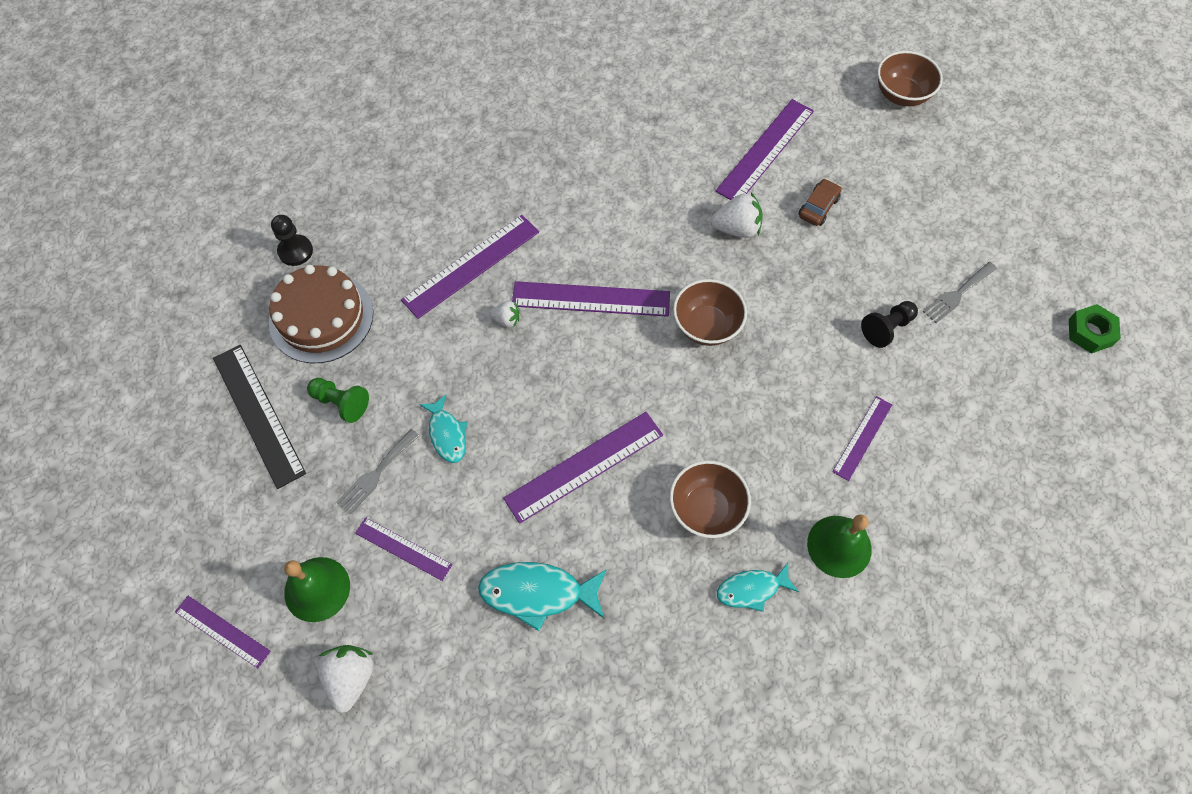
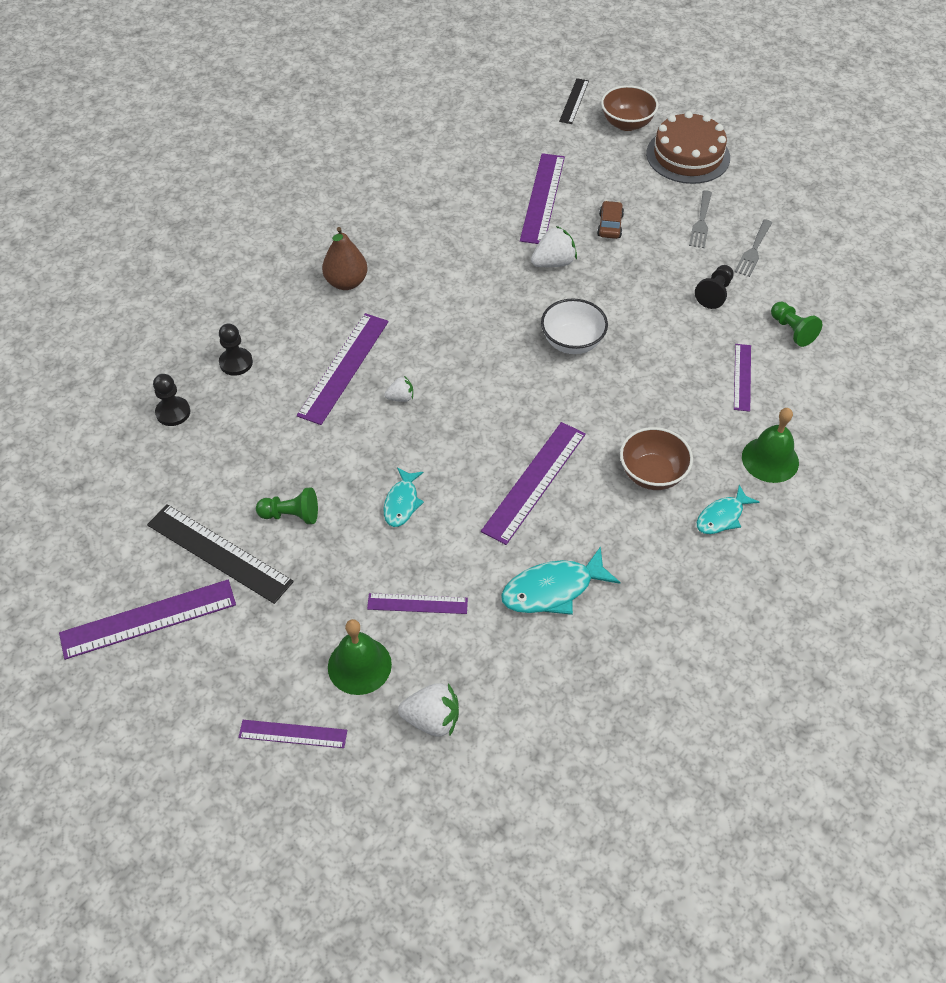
camera: 25 degrees left, 10 degrees down
(321, 317) = (230, 455): brown cake -> brown cake (688, 155)
(351, 678) = (432, 719): white strawberry -> white strawberry turned 120 degrees clockwise
(376, 474) = (357, 557): grey fork -> grey fork (701, 222)
(377, 221) = (236, 363): none -> black pawn
(447, 434) = (402, 503): turquoise fish -> turquoise fish turned 60 degrees clockwise
(523, 174) = (346, 282): none -> brown pear
(591, 299) = (464, 356): purple ruler -> purple ruler (148, 619)
(706, 326) = (572, 342): brown bowl -> white bowl
(859, 49) = (574, 101): none -> black ruler
(947, 405) = (792, 330): none -> green pawn
(1090, 332) = (865, 243): green nut -> none

